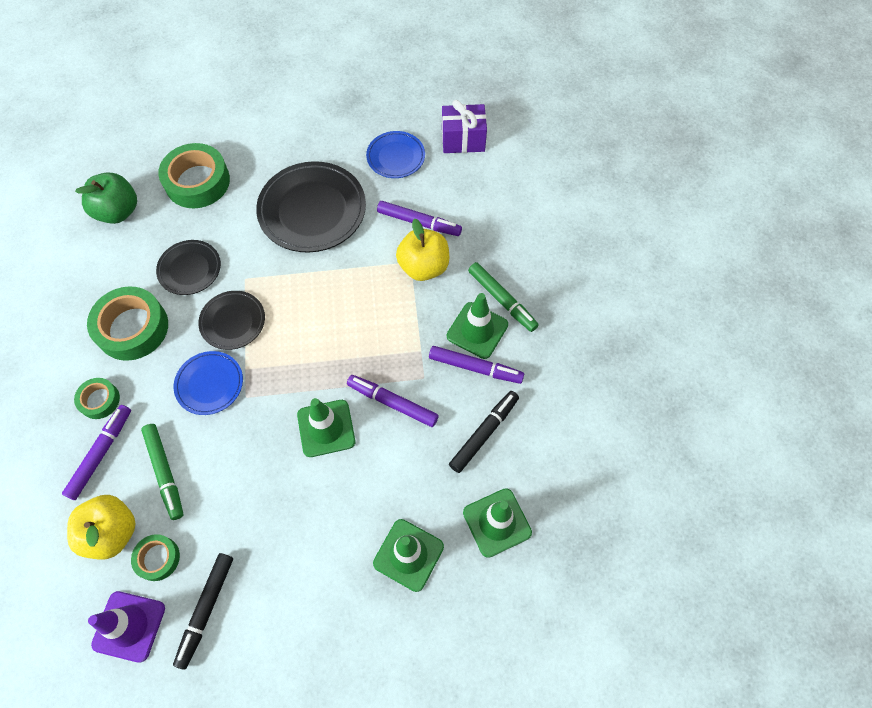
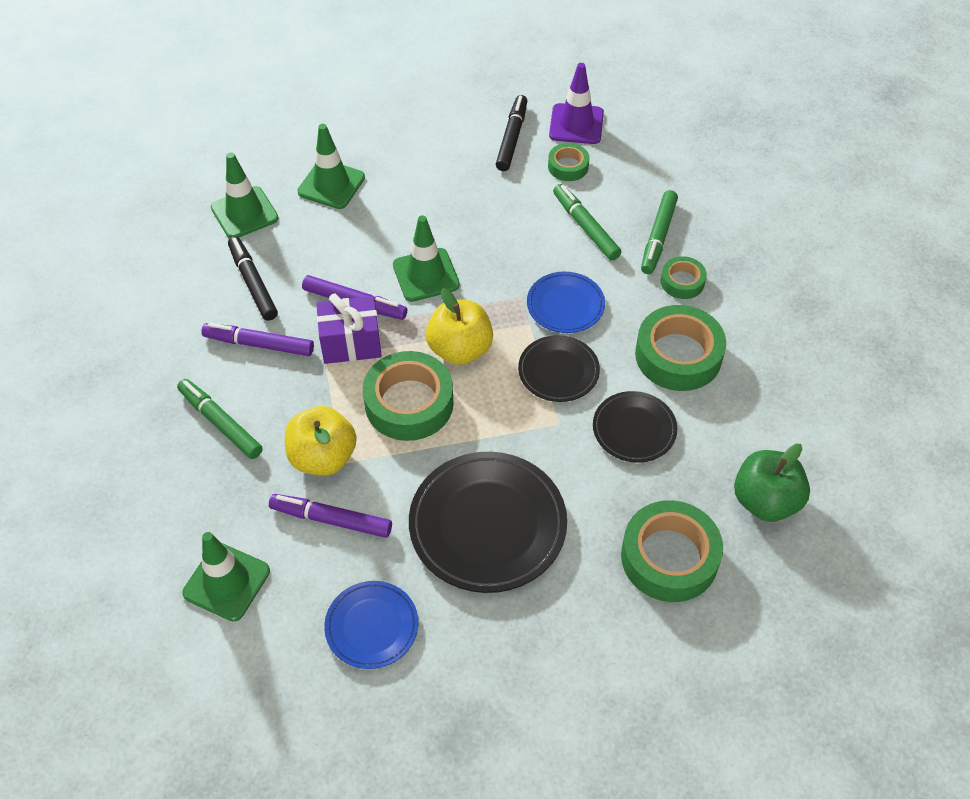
camera: 175 degrees right, 10 degrees down
(101, 453) = (658, 237): purple marker -> green marker
(112, 532) = (619, 180): yellow apple -> yellow apple (460, 349)
(355, 304) = (409, 403): none -> green tape
(463, 140) = (263, 669): purple gift -> purple gift (351, 343)
(477, 330) = (255, 385): green traffic cone -> green traffic cone (226, 582)
(484, 433) = (253, 283): black marker -> black marker turned 120 degrees clockwise

